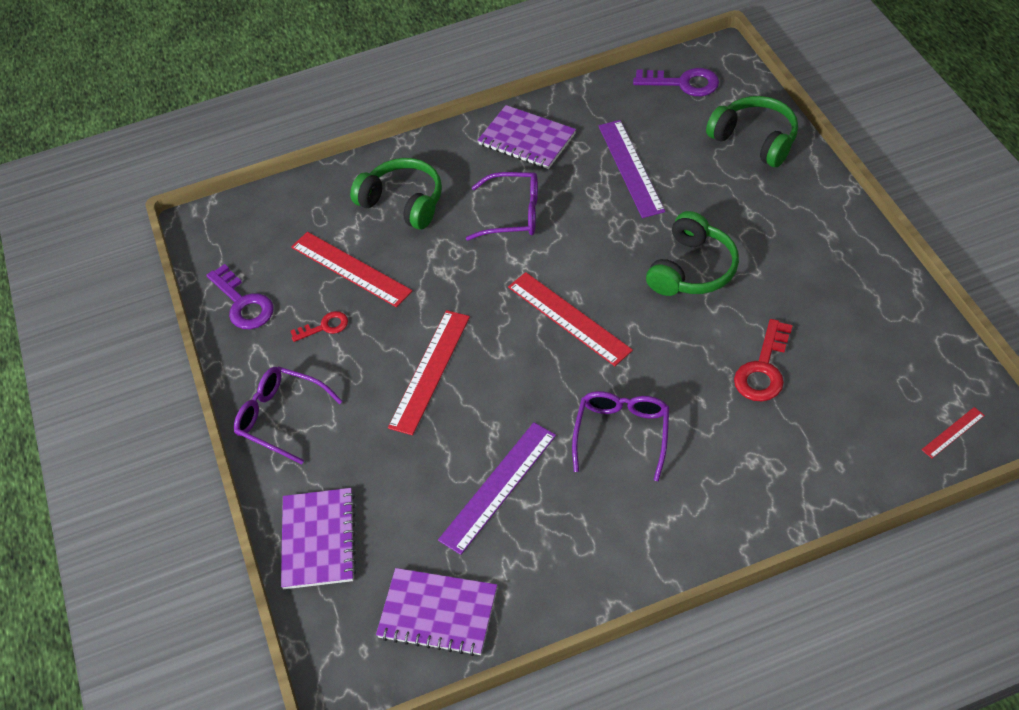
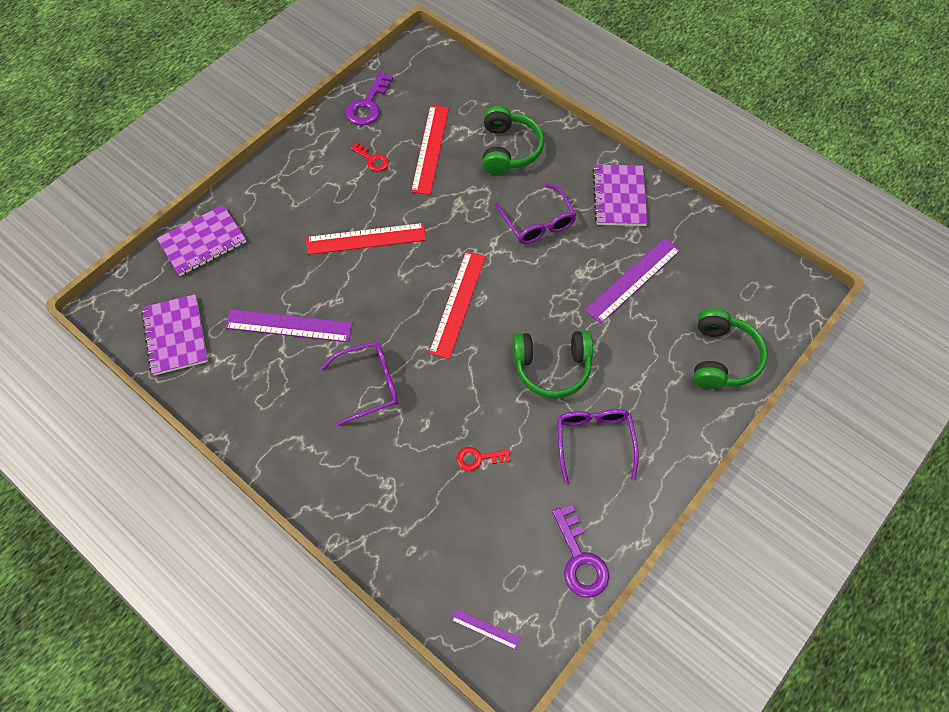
camera: 55 degrees right, 10 degrees up
(281, 417) = (286, 173): purple glasses -> purple glasses (594, 441)
(683, 83) = (753, 278): purple key -> purple key (579, 559)
(763, 369) = (478, 458): red key -> red key, size x0.61
(953, 432) = (485, 629): red ruler -> purple ruler

